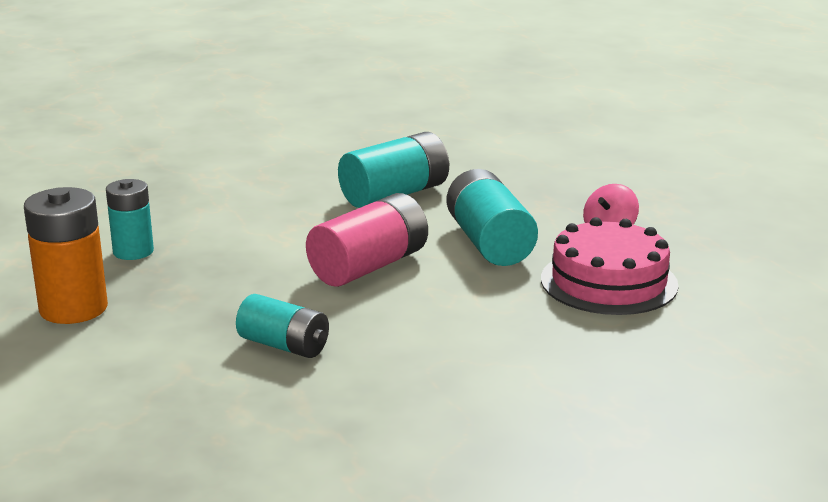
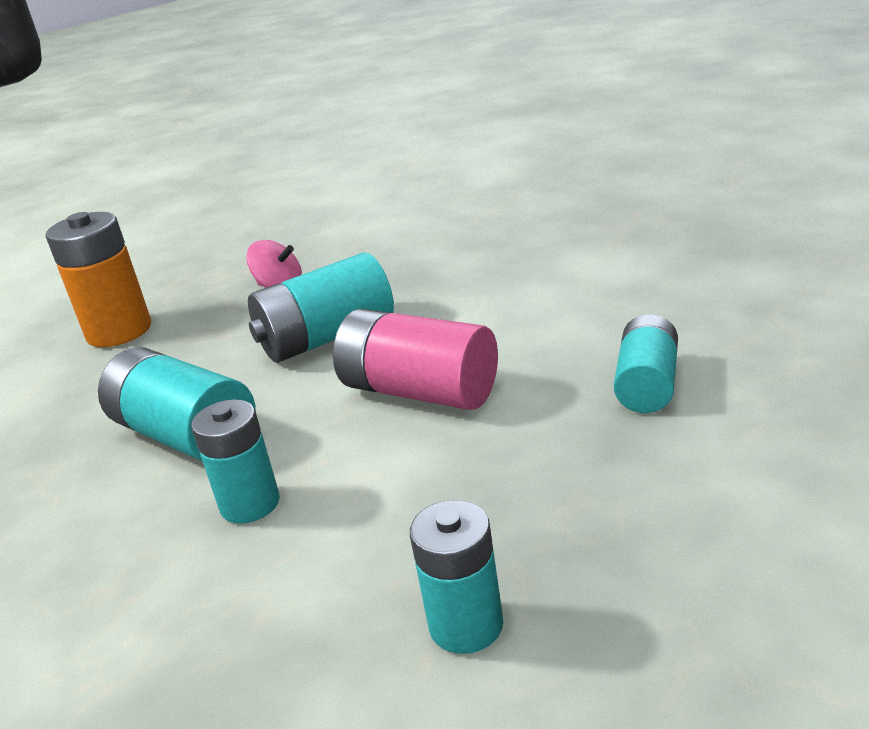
camera: 100 degrees left, 5 degrees up
(73, 308) = (699, 601): orange battery -> orange battery (119, 331)
(297, 209) = (250, 504): none -> turquoise battery
(609, 282) = (396, 267): pink cake -> none

